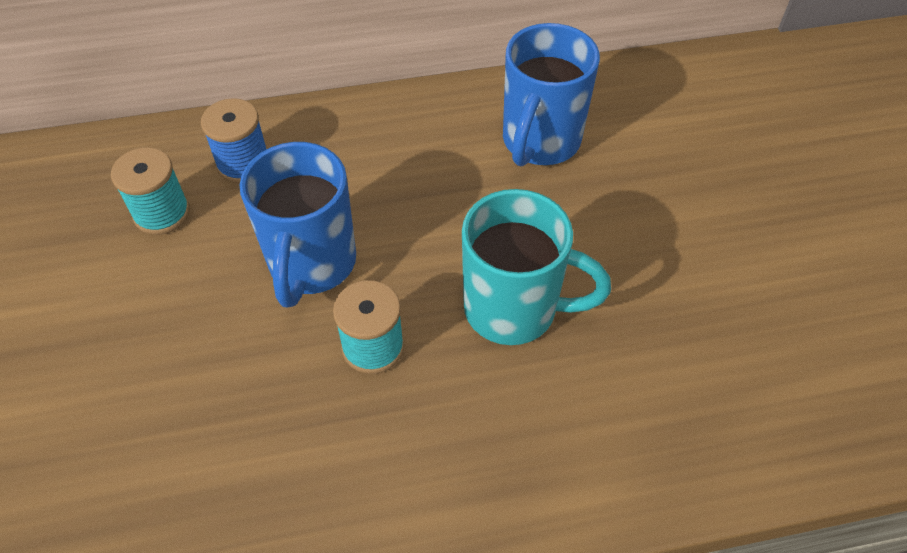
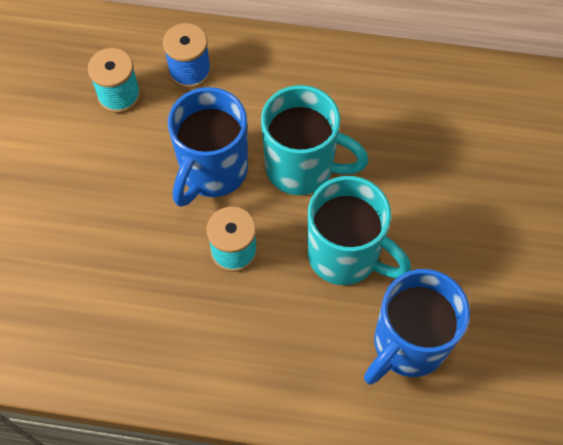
camera: 20 degrees right, 10 degrees up
(421, 228) = (302, 168): none -> turquoise mug
(540, 142) = (423, 122): blue mug -> blue mug (407, 345)

